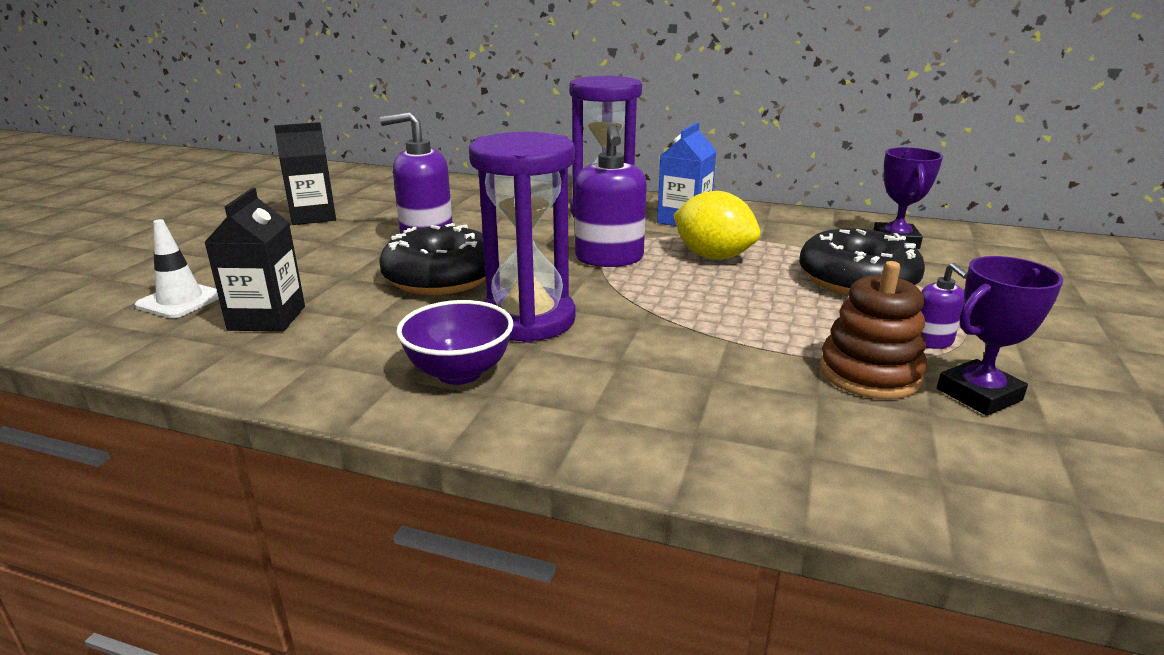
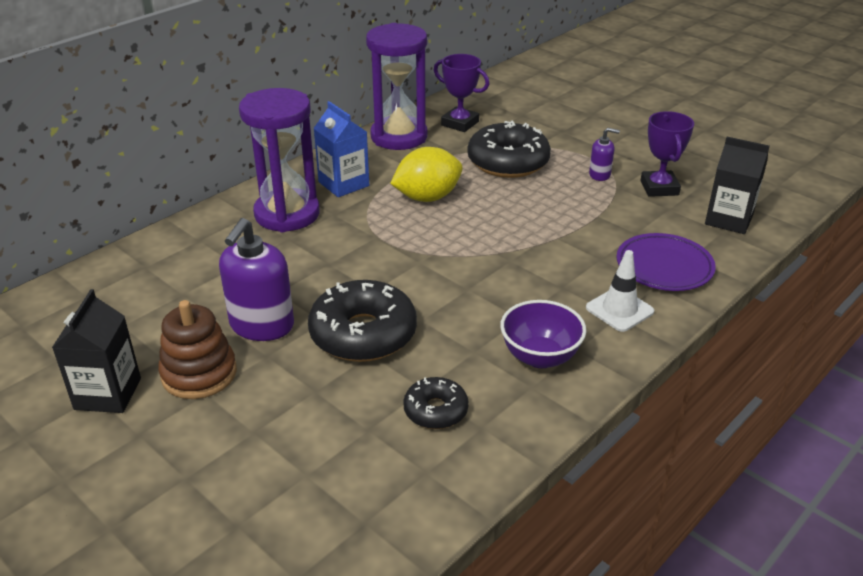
camera: 65 degrees left, 10 degrees up
(180, 301) = (289, 510): white traffic cone -> white traffic cone (619, 310)
(267, 318) = (377, 449): black carton -> black carton (728, 220)
(334, 333) = (435, 410): none -> black donut
(528, 320) = (477, 308): purple hourglass -> purple hourglass (399, 137)
(609, 258) = (393, 241): purple soap dispenser -> none
(754, 433) = (664, 267): none -> purple plate
(869, 373) = (623, 208): brown stacking toy -> brown stacking toy (199, 374)

